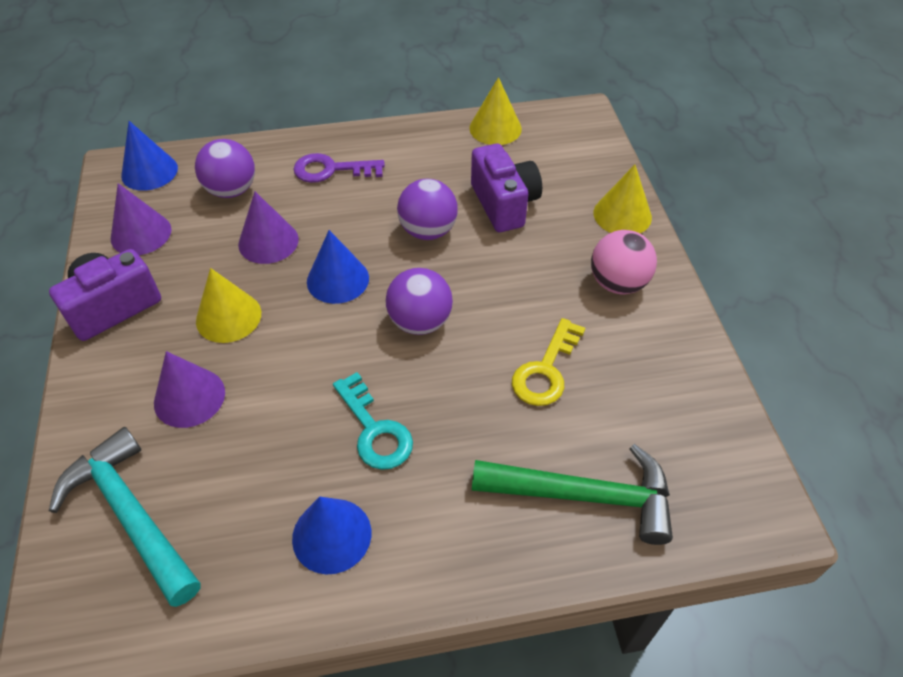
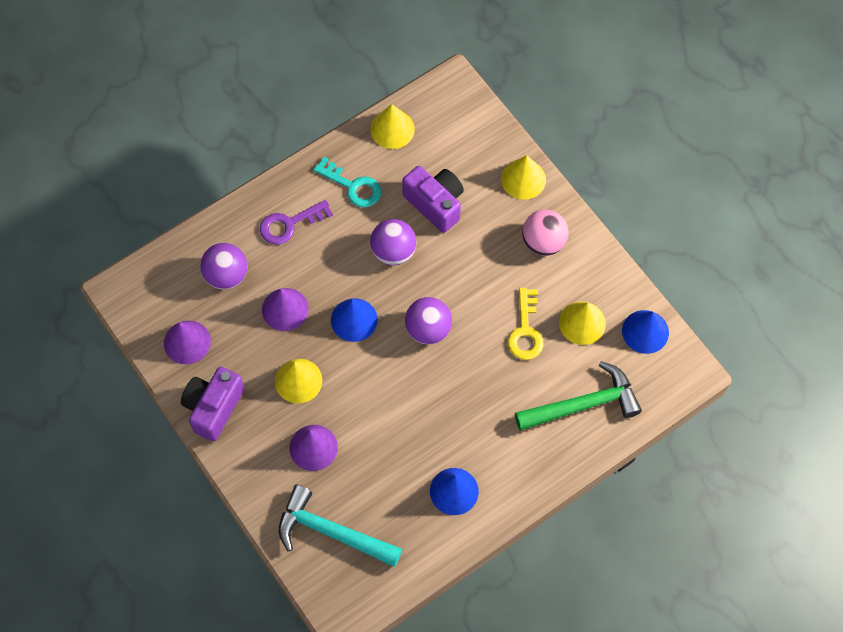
camera: 25 degrees left, 15 degrees up
(149, 171) = (150, 284): blue cone -> blue cone (645, 331)
(375, 430) = (442, 417): turquoise key -> turquoise key (353, 186)
(629, 390) = (582, 323): none -> yellow cone

